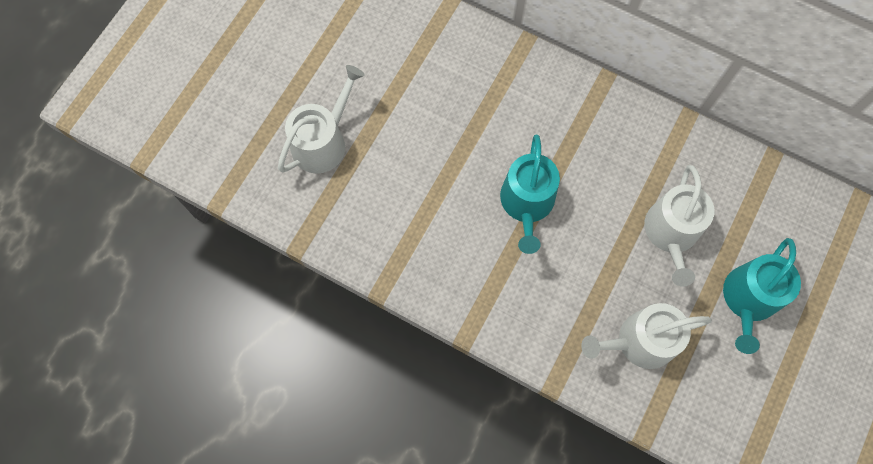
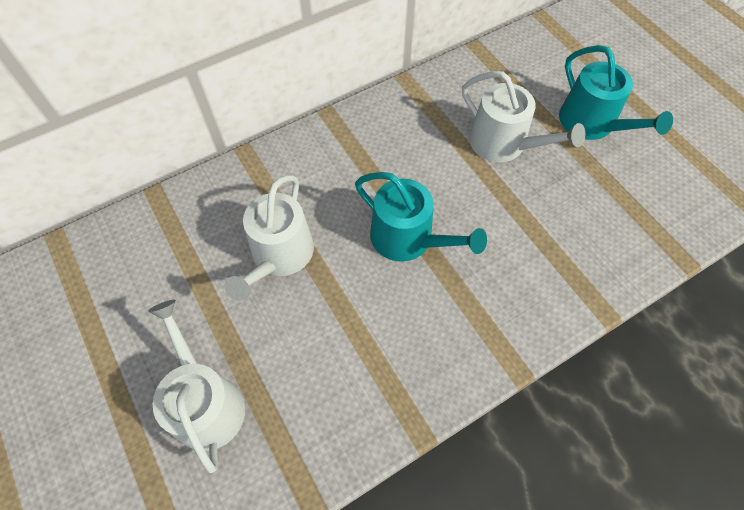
camera: 60 degrees left, 10 degrees down
(639, 342) = (594, 220): white watering can -> white watering can (279, 256)

